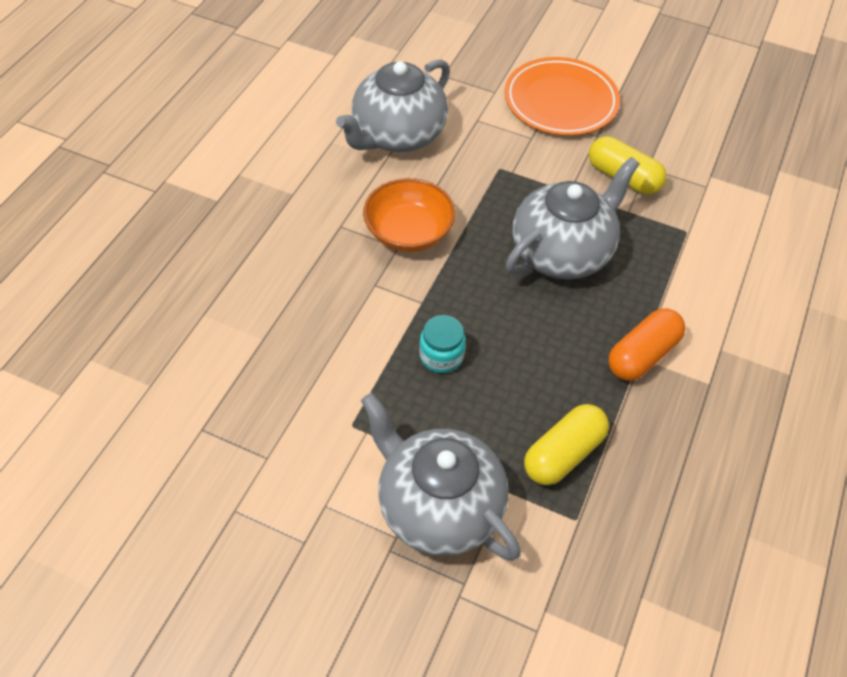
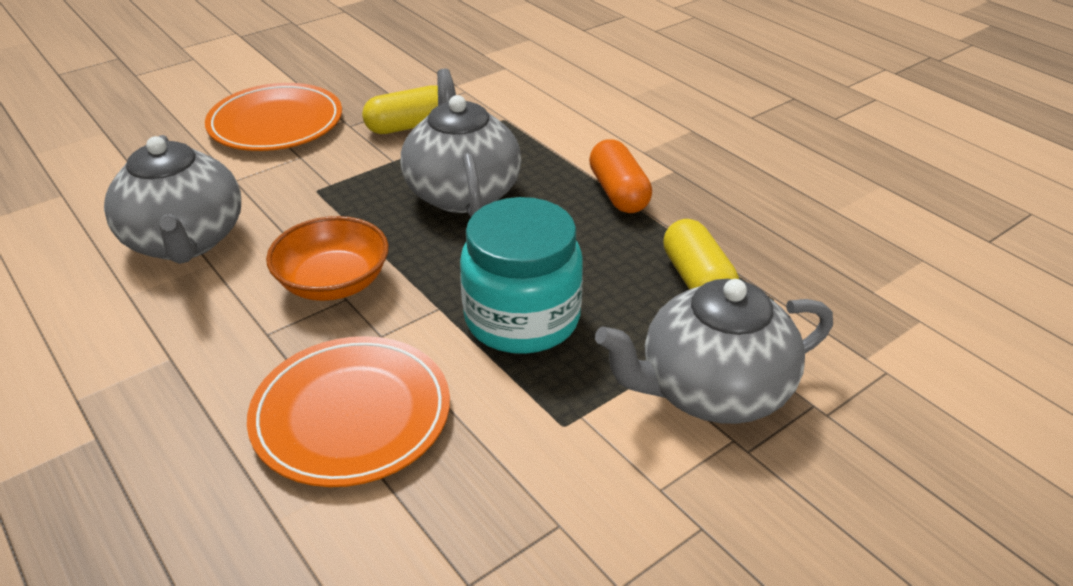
camera: 60 degrees left, 15 degrees down
(297, 306) = (351, 415): none -> orange plate
(441, 356) = (522, 319): turquoise jar -> turquoise jar, size x2.10

